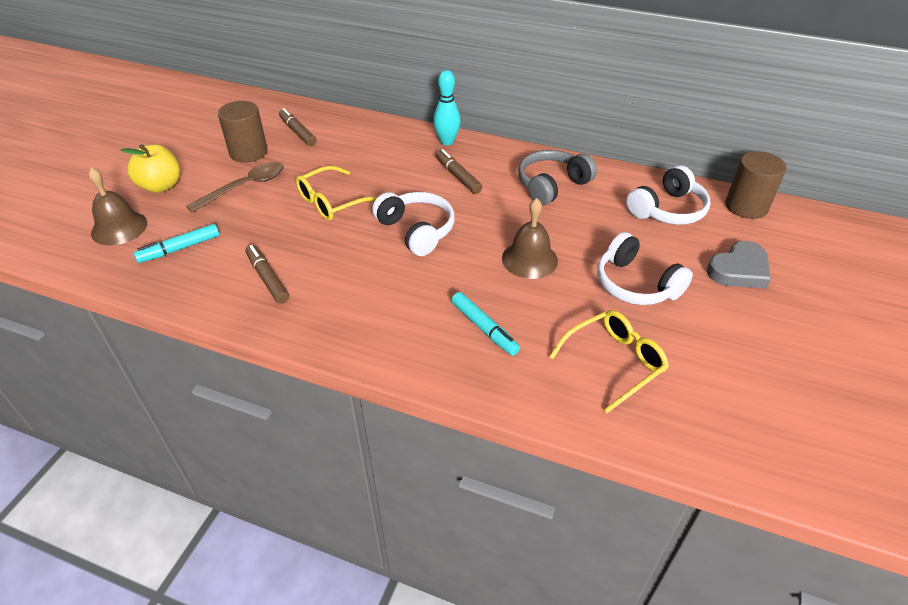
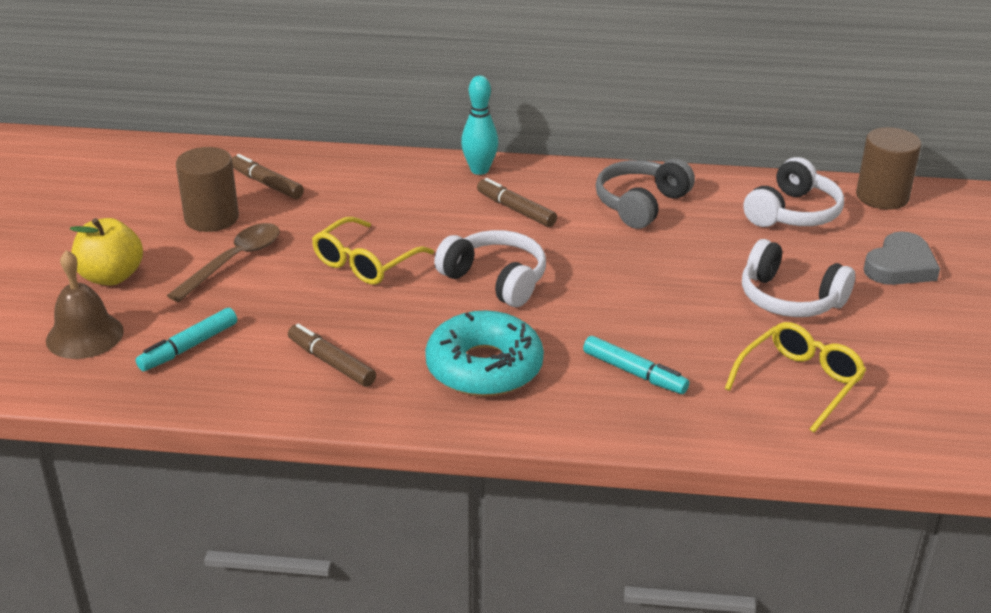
camera: 15 degrees left, 10 degrees down
(373, 302) = (484, 367): none -> turquoise donut
(529, 259) = (653, 291): brown bell -> none

